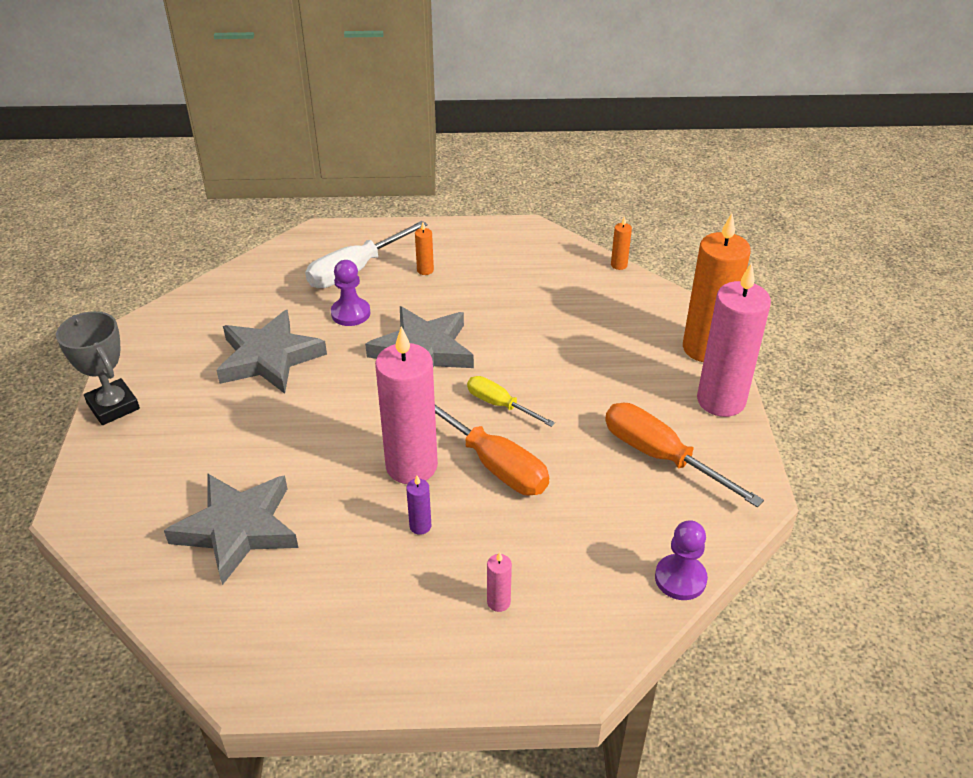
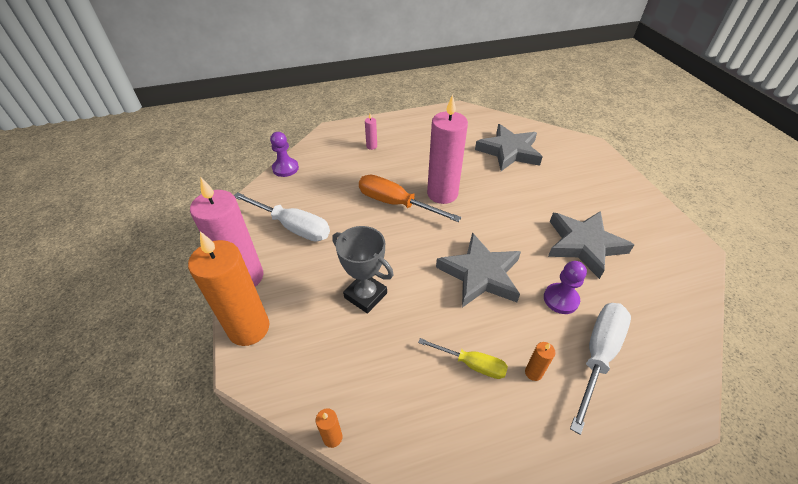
camera: 165 degrees right, 5 degrees up
(113, 406) = (640, 194): grey trophy -> grey trophy (365, 295)
(420, 526) = (422, 167): purple candle -> none
(499, 405) = (405, 241): yellow screwdriver -> yellow screwdriver (471, 364)
(660, 456) = (293, 227): orange screwdriver -> white screwdriver

